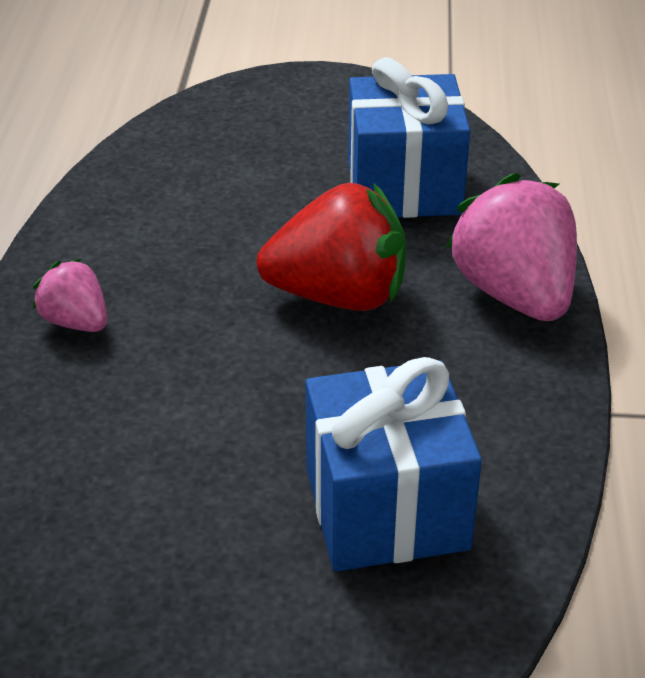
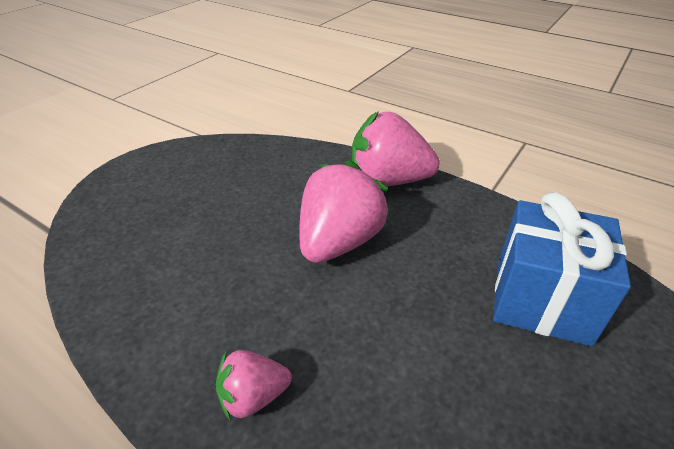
camera: 60 degrees left, 0 degrees up
(338, 296) = (339, 242): red strawberry -> pink strawberry
(404, 187) = (265, 179): blue gift -> none

